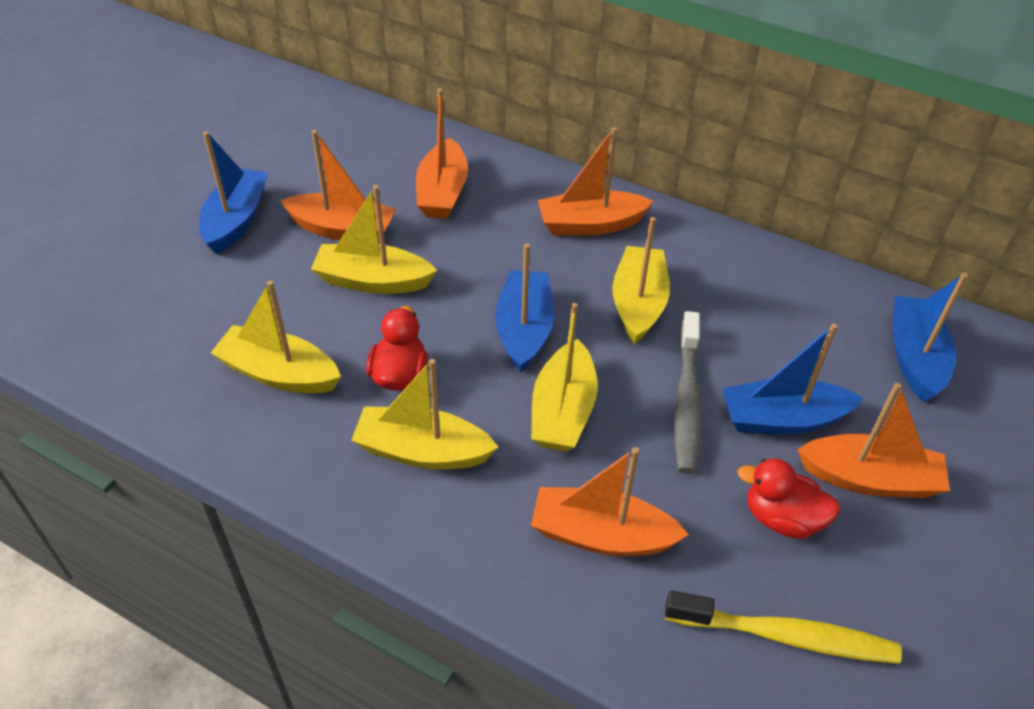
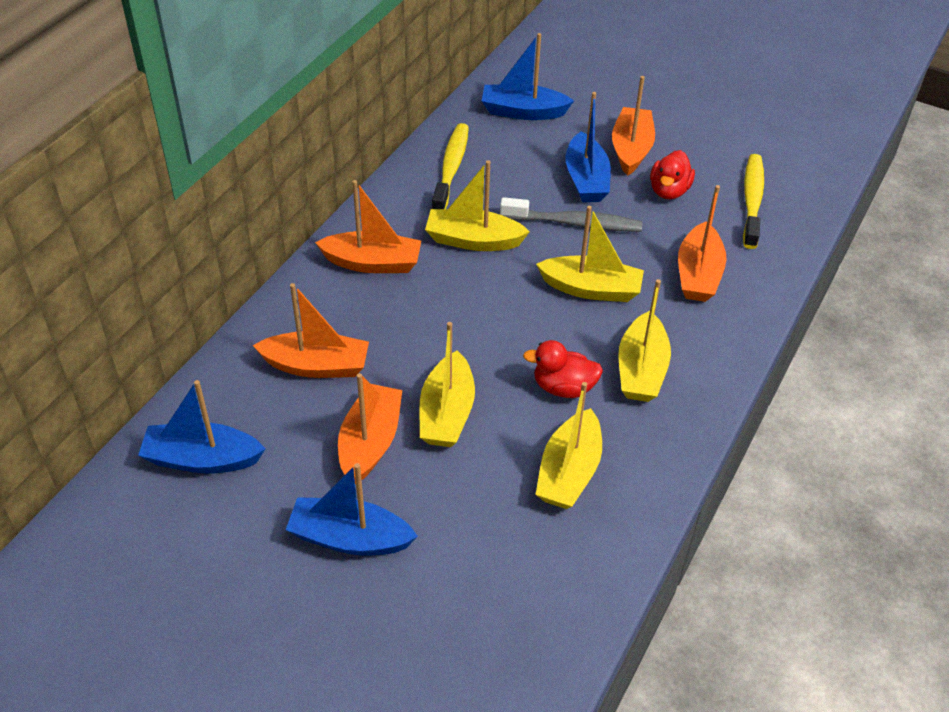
camera: 90 degrees left, 0 degrees up
(524, 329) = (506, 309): blue boat -> blue boat (202, 459)
(590, 225) = (372, 263): orange boat -> orange boat turned 75 degrees counterclockwise
(769, 285) = (451, 168): none -> yellow toothbrush

